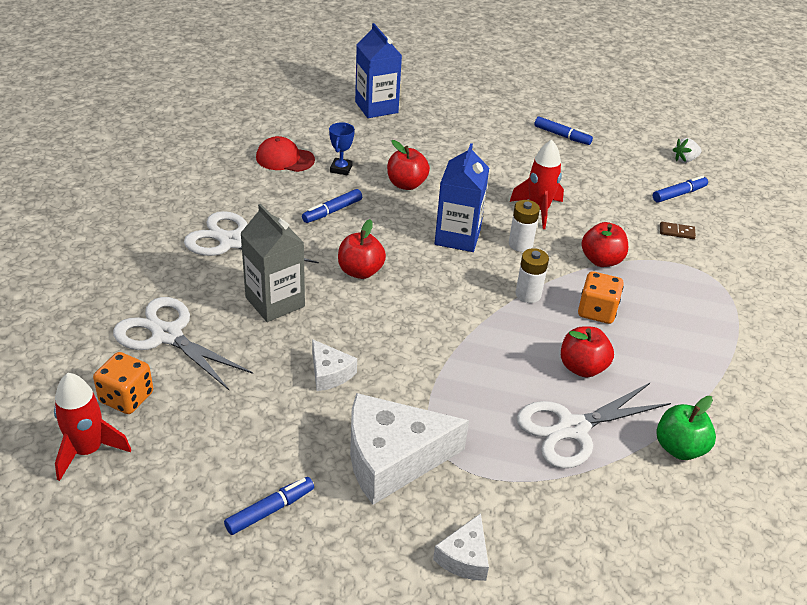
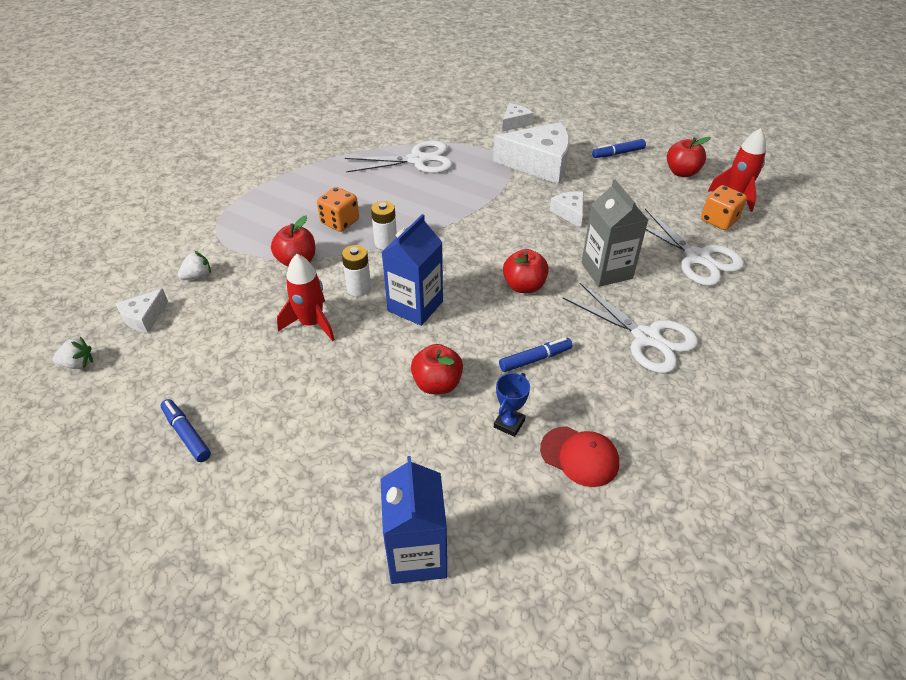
camera: 160 degrees left, 5 degrees up
(582, 367) = (384, 189): red apple -> red apple (682, 172)
(677, 232) = (198, 276): brown domino -> white strawberry
(679, 194) = (144, 317): blue marker -> white cheese
(679, 448) = (359, 143): green apple -> none

